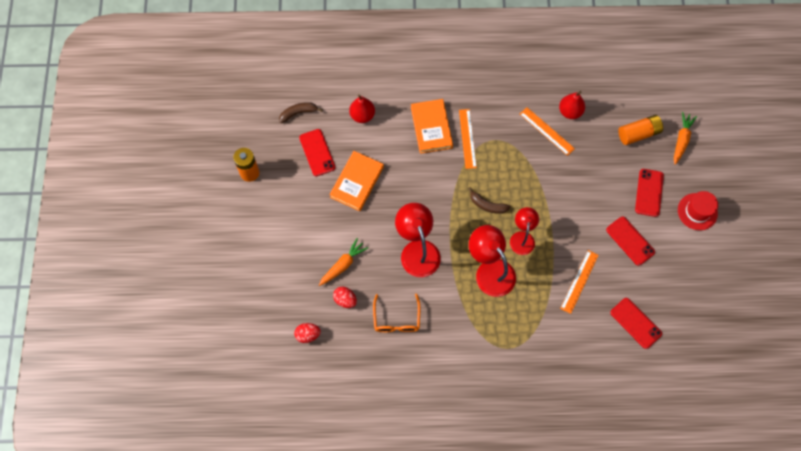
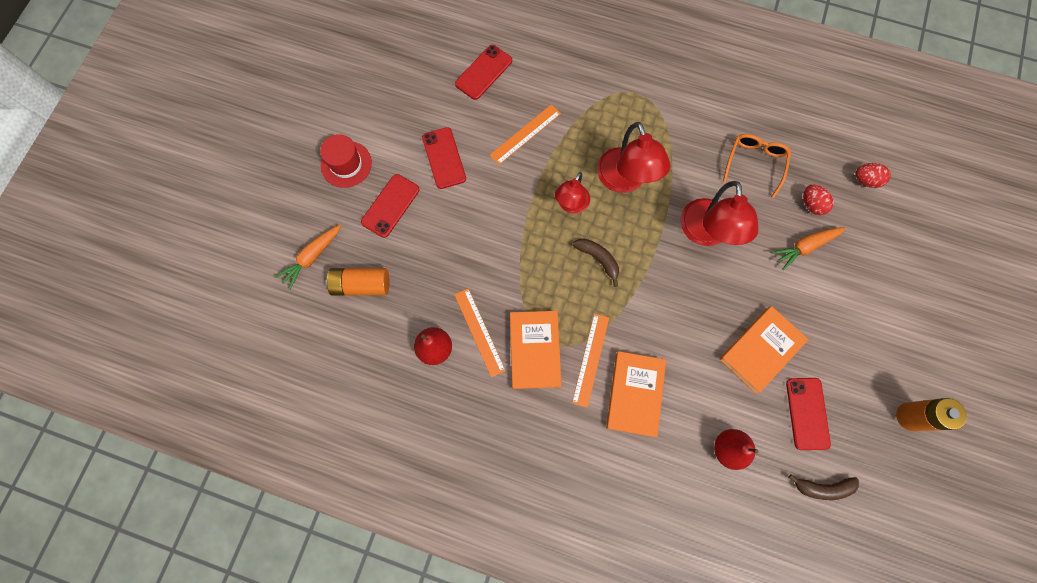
camera: 160 degrees left, 5 degrees up
(506, 132) = (535, 350): none -> orange book
(635, 323) = (483, 72): red phone -> red phone turned 60 degrees clockwise

